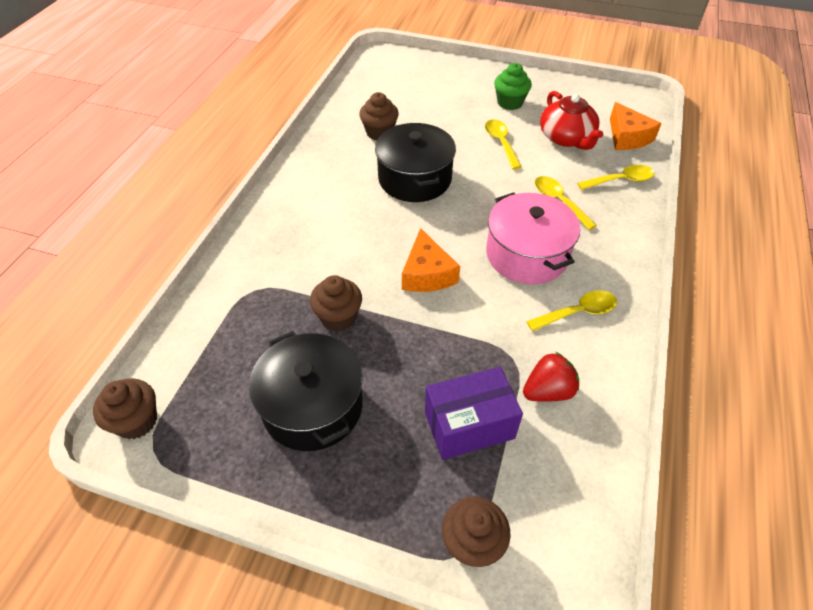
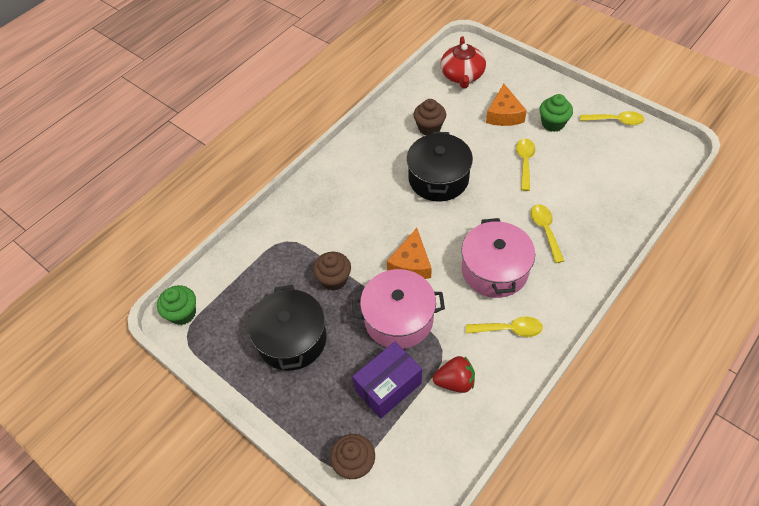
camera: 25 degrees right, 5 degrees up
(137, 421) = (183, 313): brown cupcake -> green cupcake
(442, 339) = (398, 319): none -> pink pot
(469, 425) = (388, 387): purple box -> purple box turned 45 degrees counterclockwise
(566, 138) = (584, 171): red teapot -> red teapot (462, 75)
(620, 180) = (609, 225): yellow spoon -> yellow spoon (616, 121)
(627, 137) = (640, 184): orange cheese -> orange cheese (504, 114)

